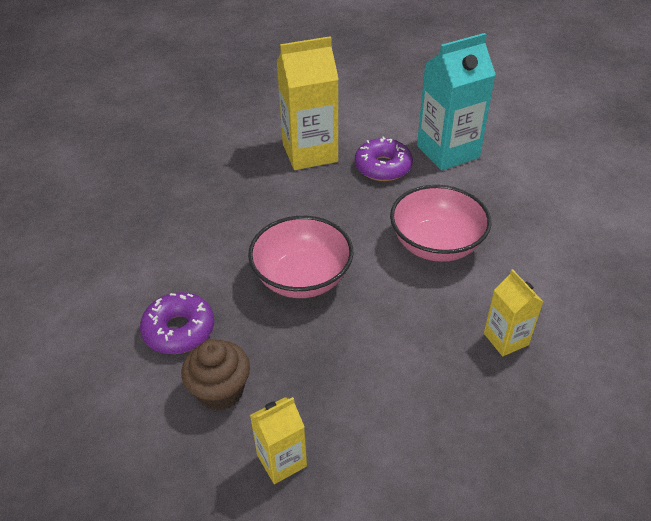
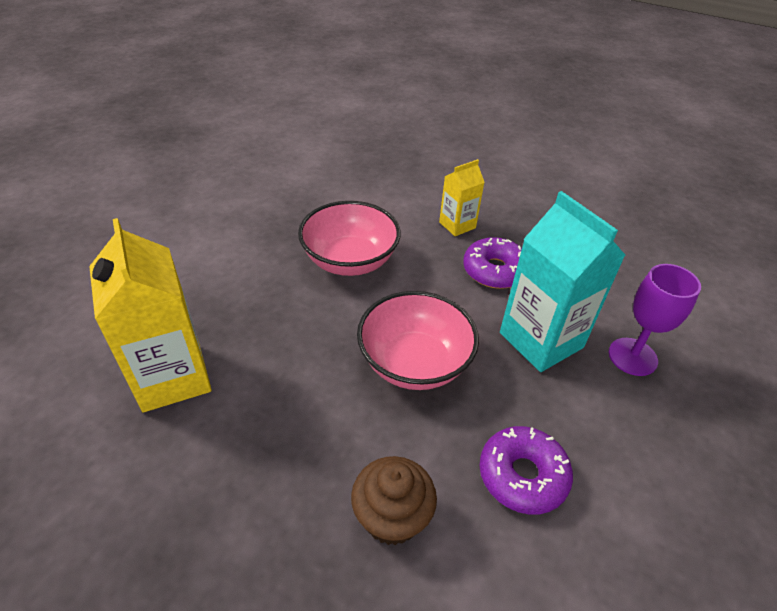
camera: 100 degrees left, 0 degrees up
(220, 391) = (586, 416): brown cupcake -> brown cupcake (392, 517)
(281, 460) = (632, 356): yellow carton -> purple goblet
(383, 167) = (217, 301): purple donut -> purple donut (494, 271)
(448, 152) = (195, 249): turquoise carton -> turquoise carton (541, 340)

